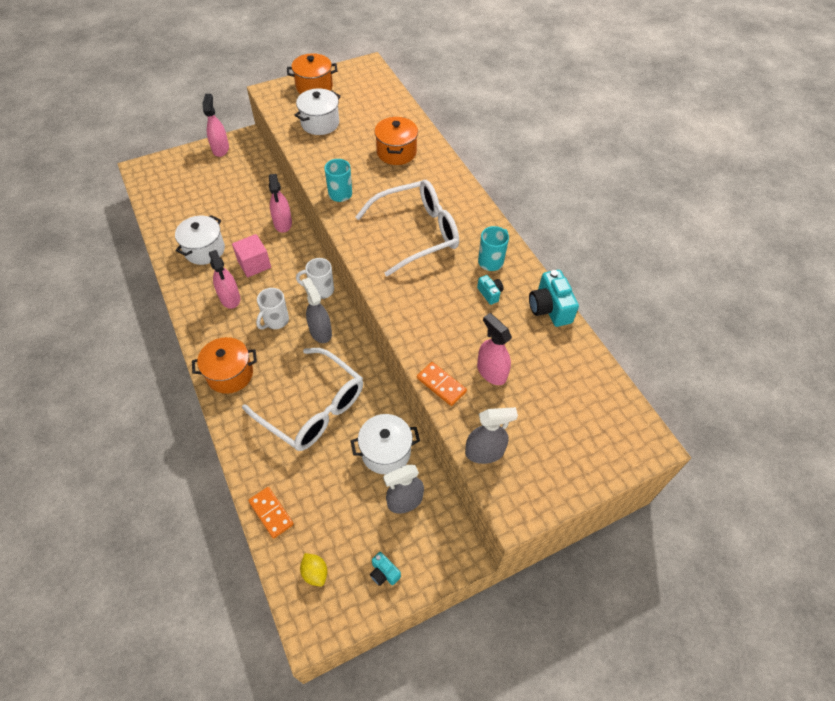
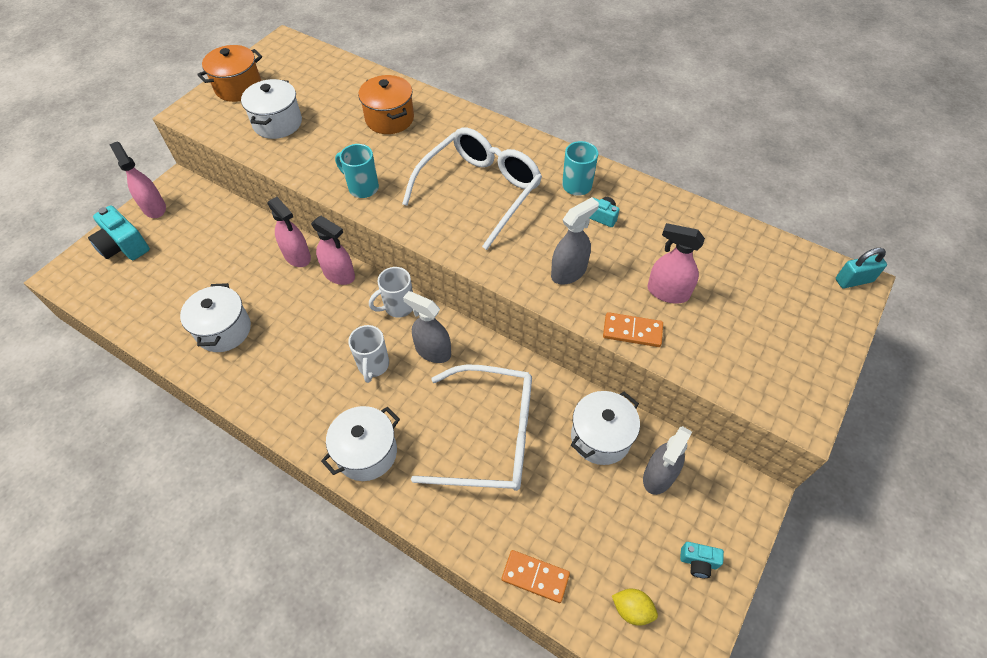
camera: 30 degrees left, 0 degrees up
(230, 298) = (299, 368): pink spray bottle -> pink spray bottle (339, 275)
(230, 374) = (366, 453): orange pot -> white pot
(254, 264) = (298, 316): pink cube -> none
(484, 452) = (728, 374): grey spray bottle -> grey spray bottle (569, 272)
(549, 308) = (668, 203): turquoise camera -> turquoise camera (124, 246)
(650, 441) = (853, 280): none -> turquoise padlock

